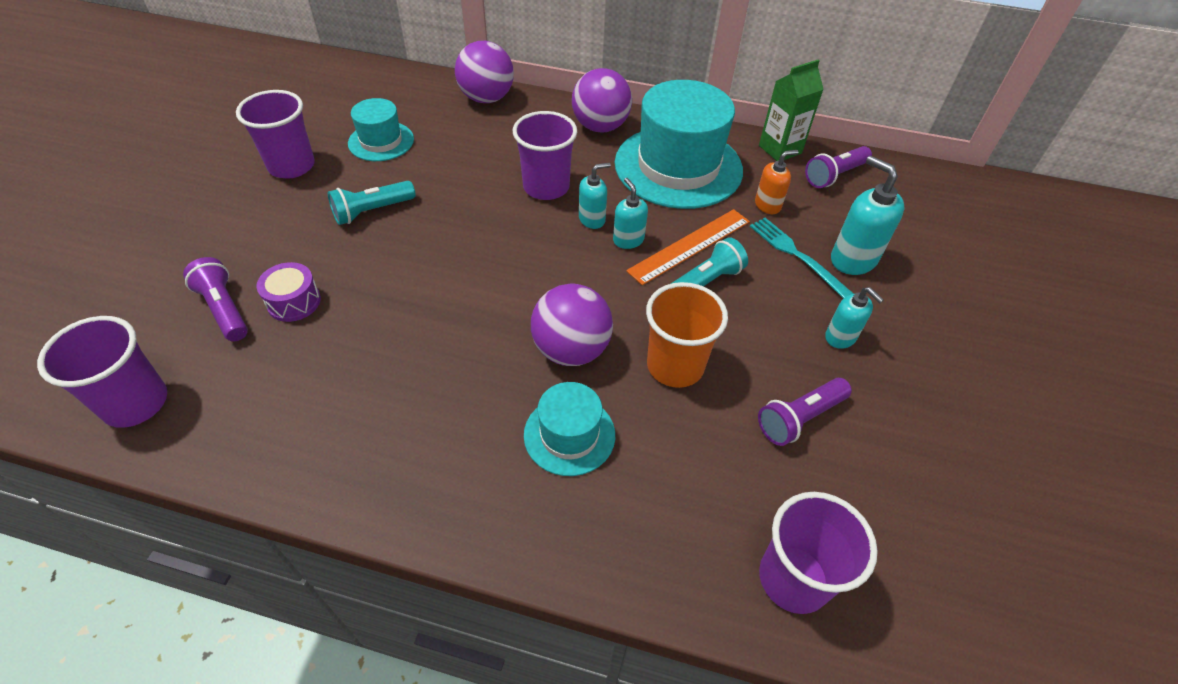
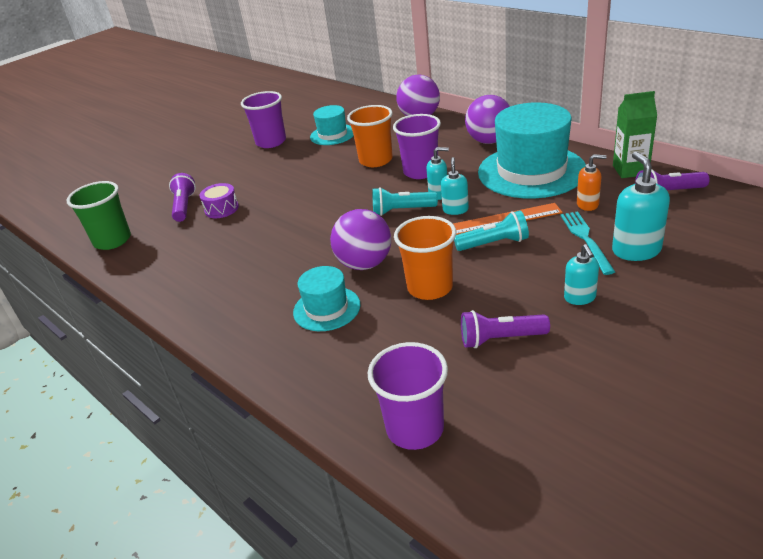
camera: 35 degrees right, 15 degrees down
(136, 403) = (112, 240): purple cup -> green cup
(372, 211) = (299, 170): turquoise flashlight -> turquoise flashlight (402, 211)
(473, 177) = (376, 160): none -> orange cup

